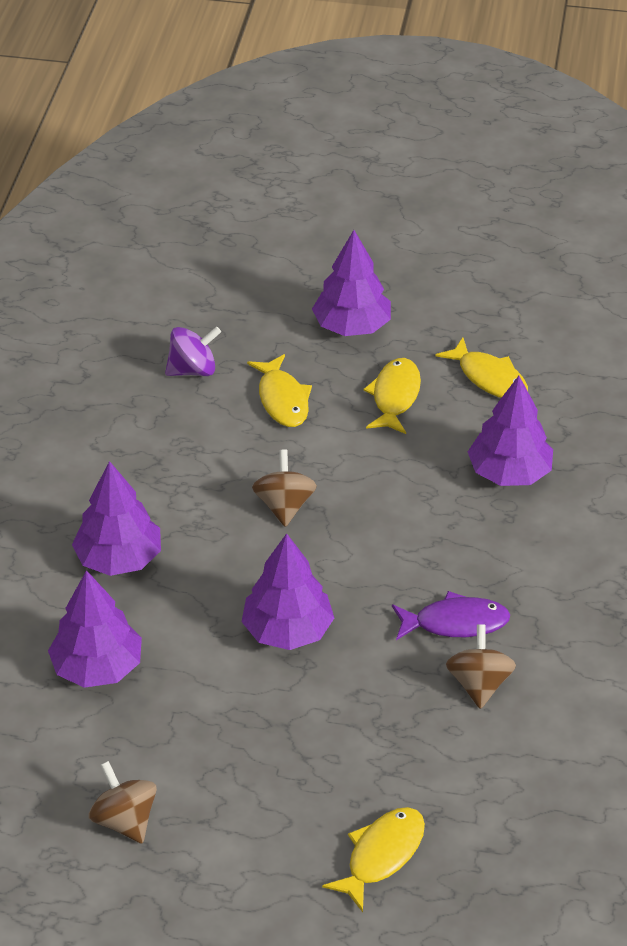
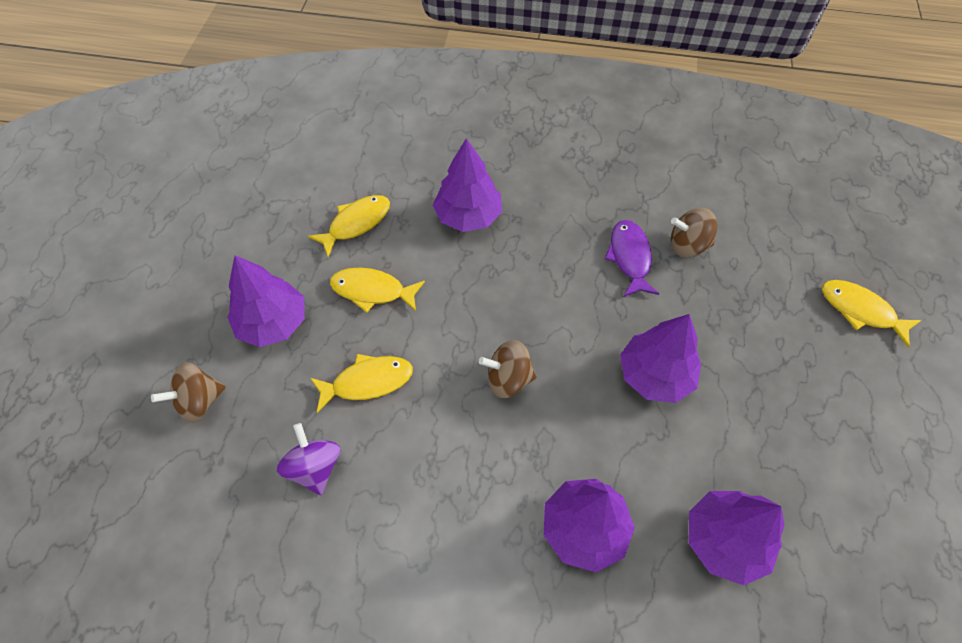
camera: 90 degrees left, 15 degrees up
(125, 820) = (889, 502): brown spinning top -> brown spinning top (199, 401)

